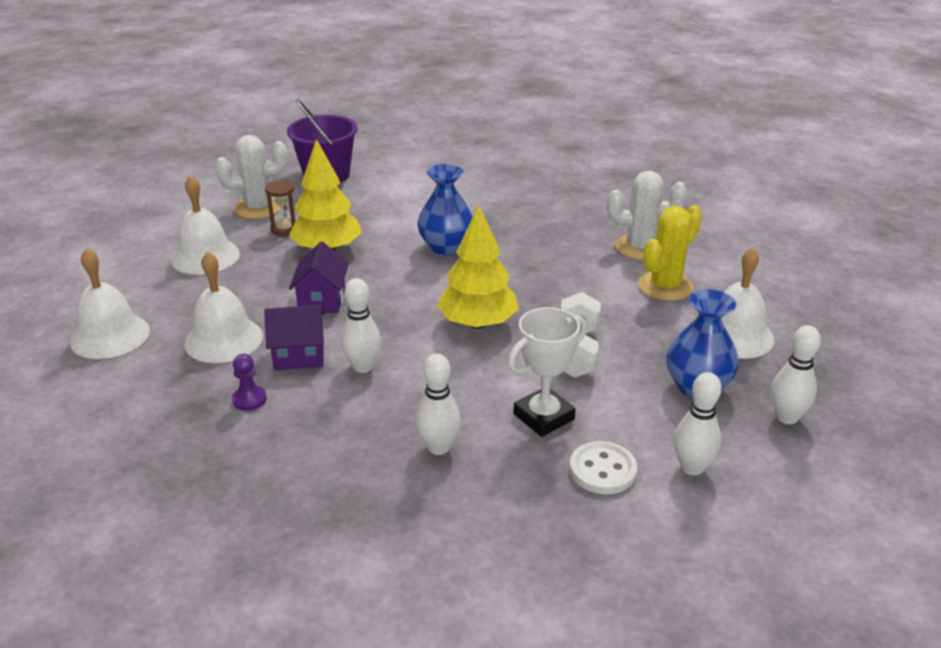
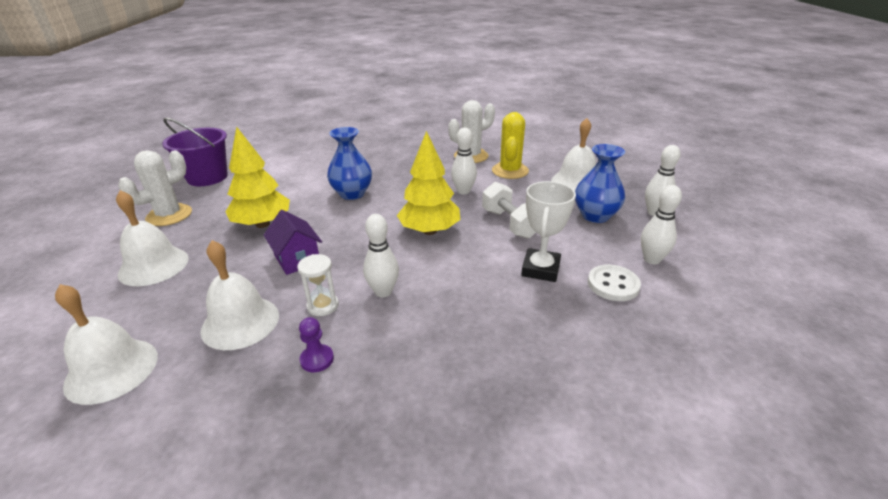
camera: 35 degrees left, 0 degrees up
(285, 229) = (209, 222): brown hourglass -> none
(299, 355) = (323, 306): purple house -> white hourglass
(438, 447) = (503, 321): white bowling pin -> white bowling pin (463, 191)

